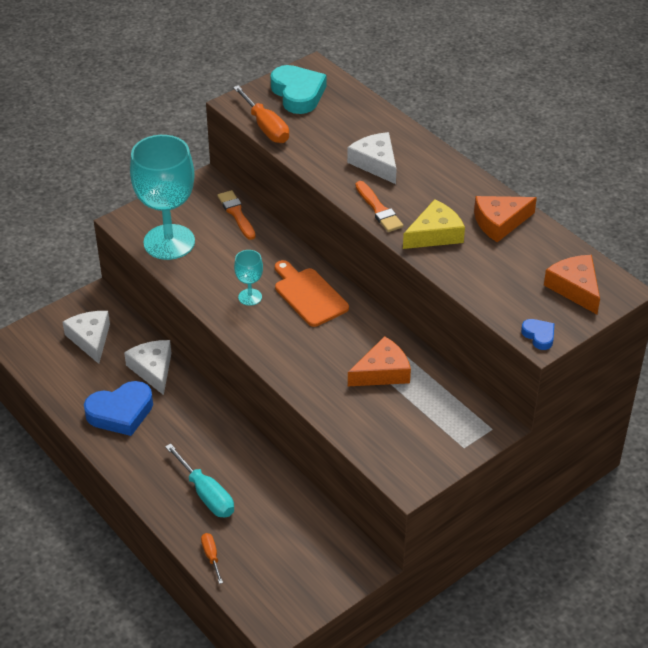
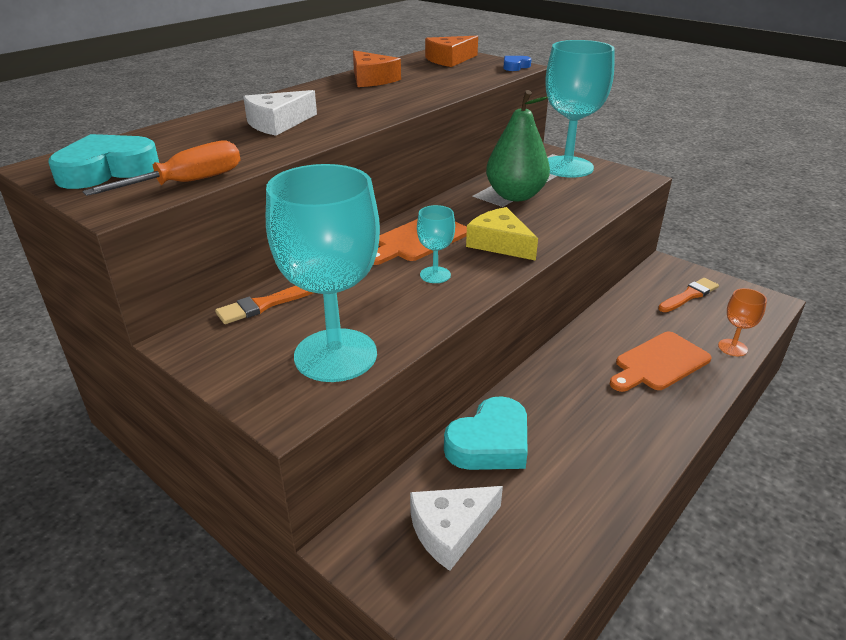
camera: 100 degrees left, 10 degrees down
(121, 412) = (582, 460): blue heart -> none
(153, 369) = (490, 443): white cheese -> turquoise heart
(206, 494) = (659, 363): turquoise screwdriver -> orange cutting board
(211, 556) = (732, 347): orange screwdriver -> orange goblet
(379, 209) = (364, 118): orange brush -> orange brush (689, 295)
(382, 372) = (515, 195): orange cheese -> green pear
(435, 234) = (398, 97): yellow cheese -> yellow cheese (499, 243)
(449, 430) = (567, 167): none -> turquoise goblet

